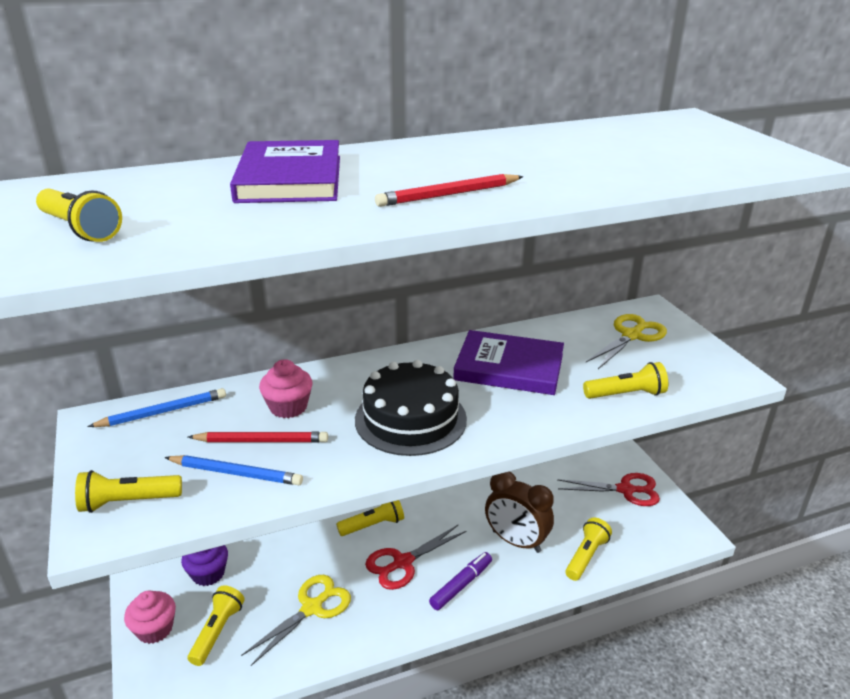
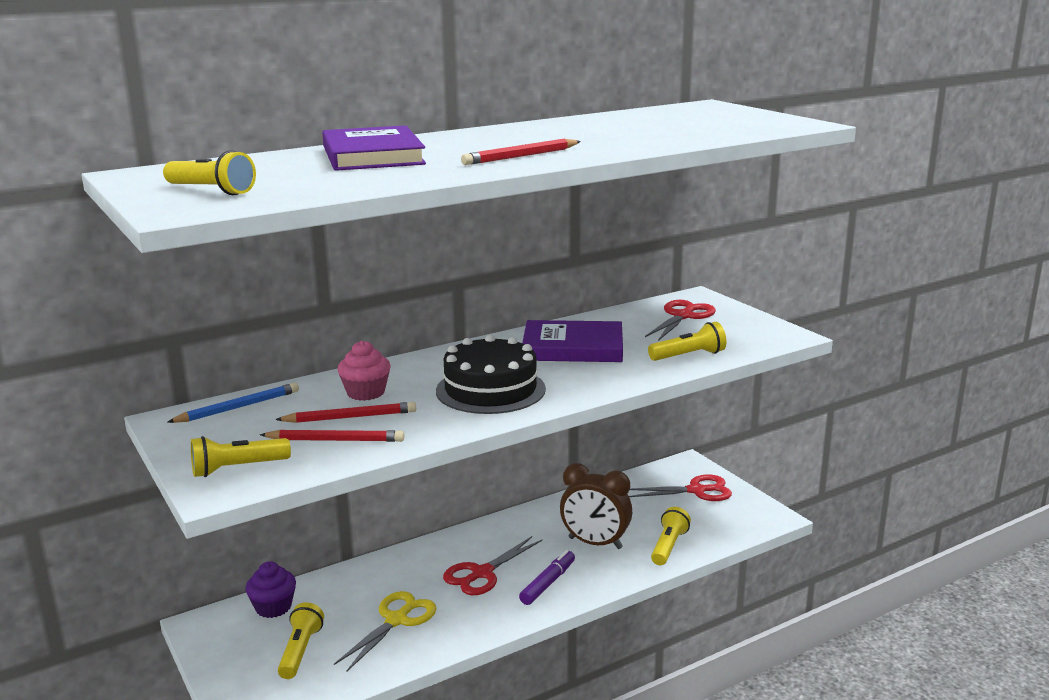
camera: 10 degrees left, 10 degrees down
(155, 629) = (230, 658): pink cupcake -> none
(236, 473) = (336, 440): blue pencil -> red pencil
(373, 525) = (441, 547): yellow flashlight -> none
(631, 336) = (683, 316): yellow scissors -> red scissors

